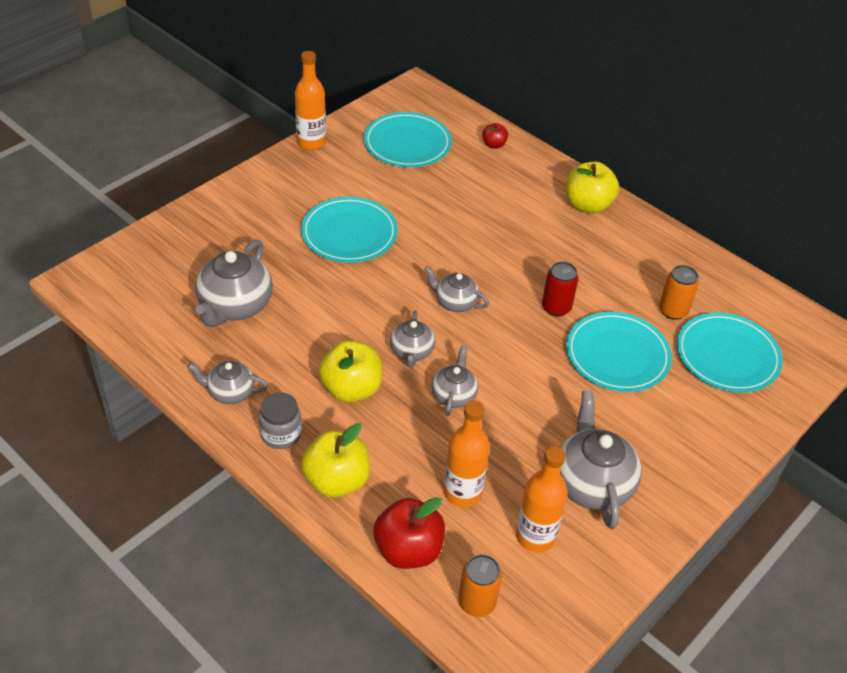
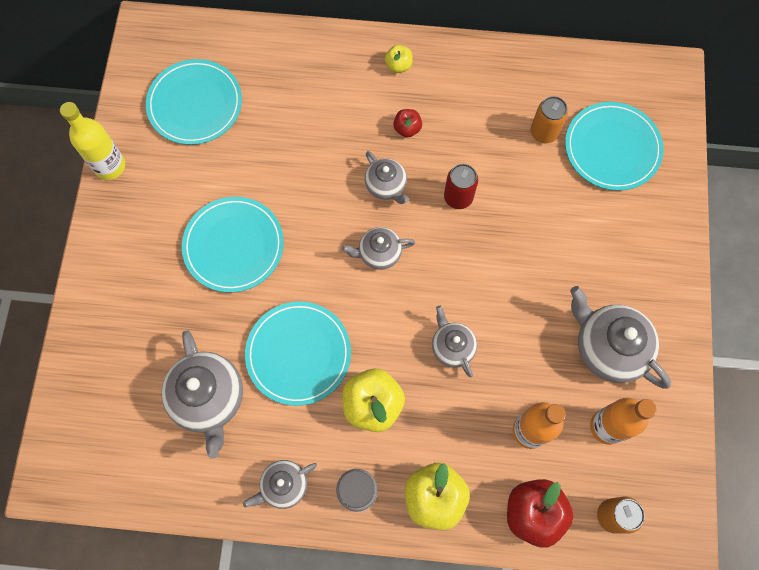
camera: 35 degrees left, 25 degrees up
(311, 142) = (110, 166): orange bottle -> yellow bottle
(412, 352) = (387, 330): grey teapot -> grey teapot (386, 186)
(494, 145) = (269, 51): red apple -> red apple (407, 129)
(587, 205) = (398, 65): yellow apple -> yellow apple, size x0.52
(617, 355) = (537, 210): turquoise plate -> turquoise plate (298, 354)

